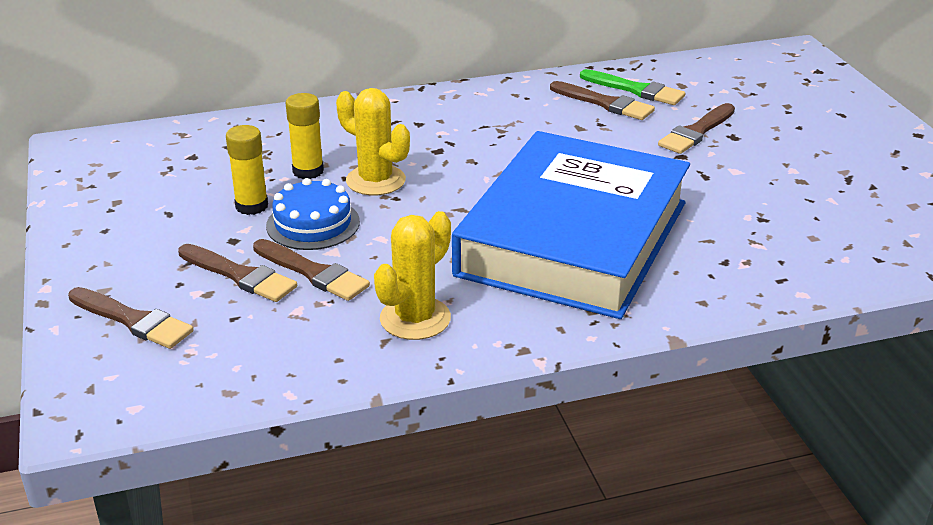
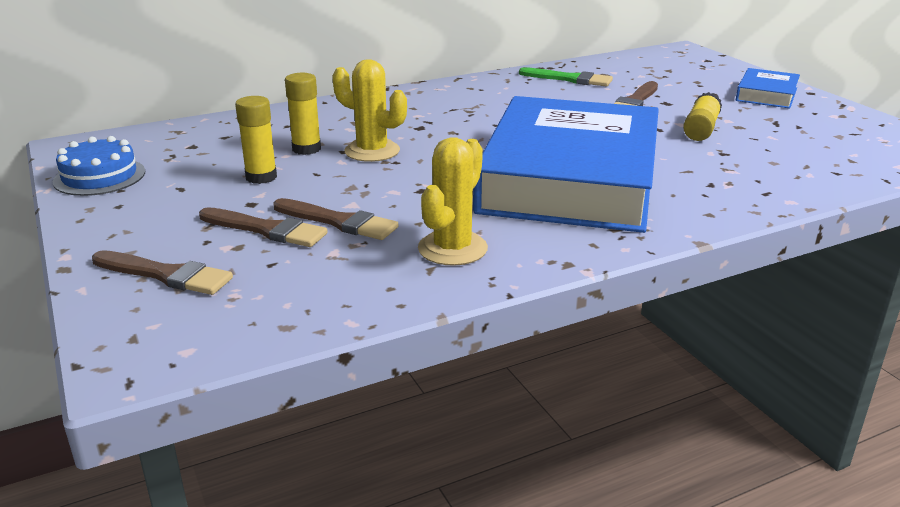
camera: 10 degrees left, 5 degrees down
(313, 224) = (325, 185): blue cake -> blue cake (99, 176)
(605, 103) = (549, 89): brown brush -> none
(754, 181) = (701, 129): none -> yellow glue stick
(861, 133) = (766, 94): none -> blue book

